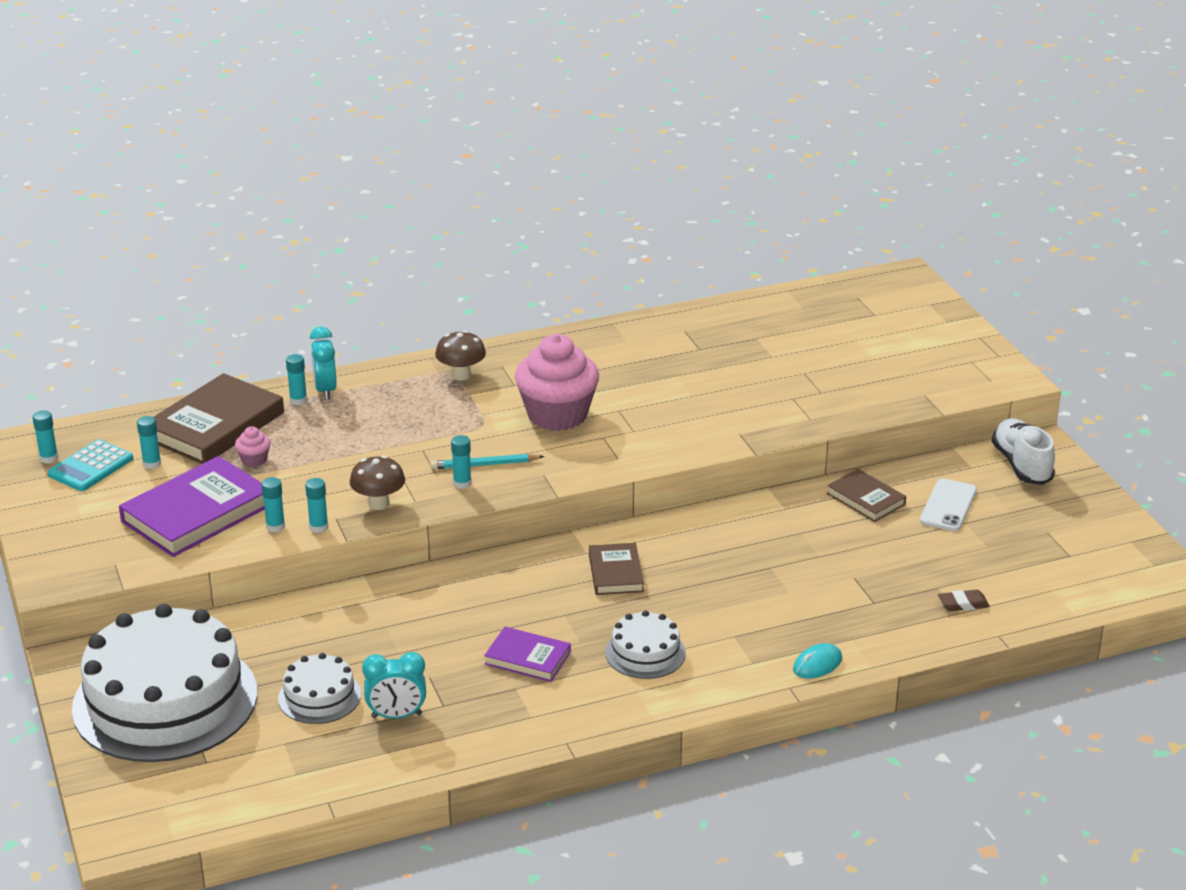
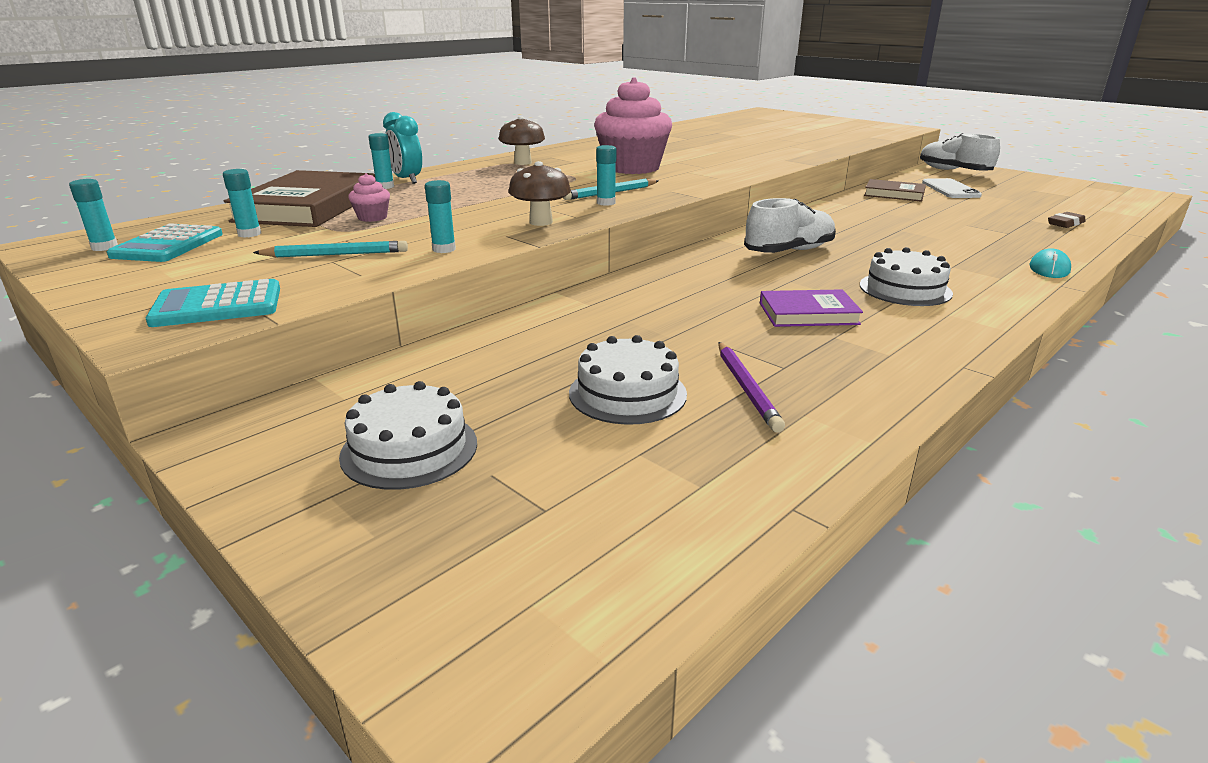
camera: 25 degrees left, 5 degrees down
(96, 559) = (217, 305): none -> turquoise calculator
(165, 700) = (409, 449): white cake -> white cake, size x0.45
(197, 513) = (336, 254): purple book -> turquoise pencil
(318, 527) = (495, 243): turquoise glue stick -> none
(396, 716) = (746, 388): turquoise clock -> purple pencil
(616, 573) = (789, 251): brown book -> white shoe

